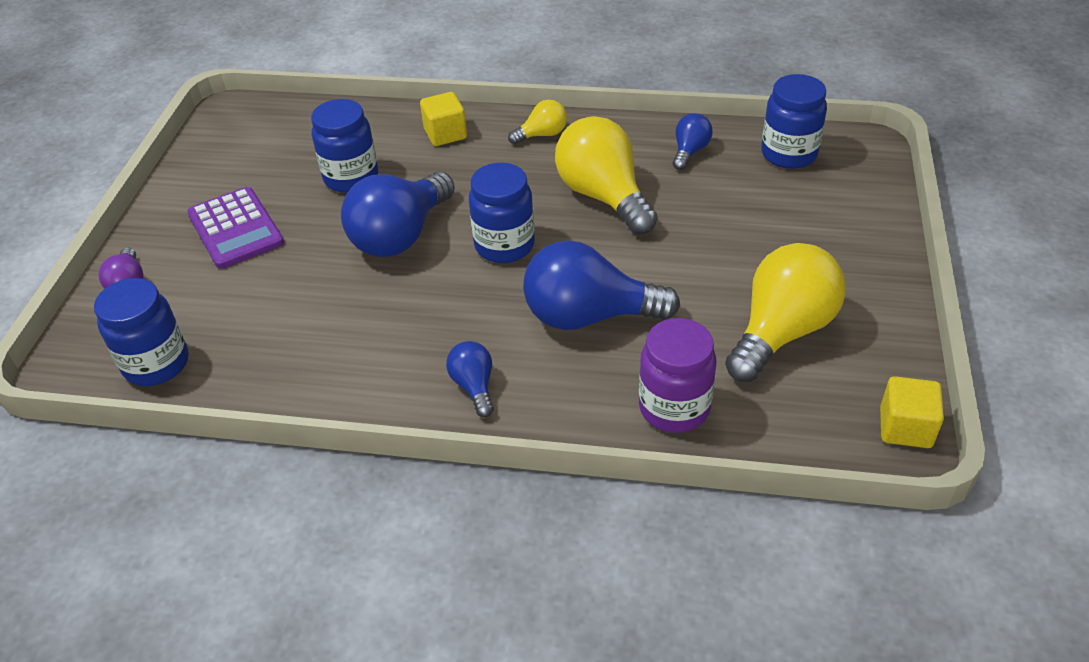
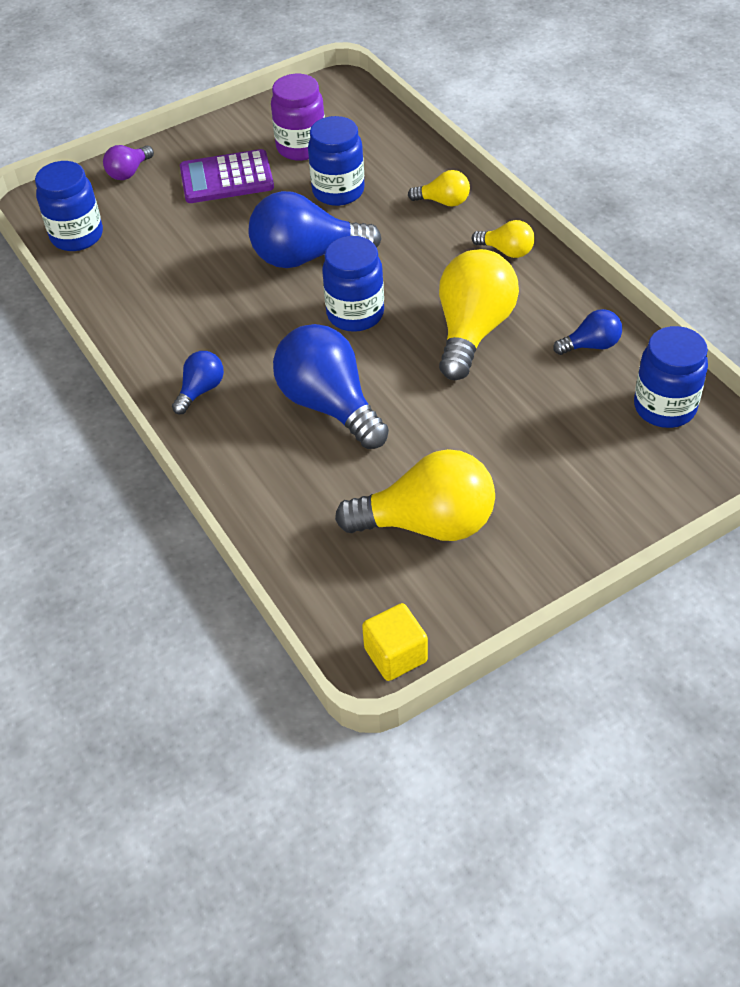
camera: 50 degrees right, 5 degrees up
(235, 229) = (226, 178): purple calculator -> purple calculator turned 60 degrees clockwise
(445, 134) = (443, 202): yellow cube -> yellow light bulb
(674, 408) = (283, 506): purple jar -> purple jar (301, 147)

